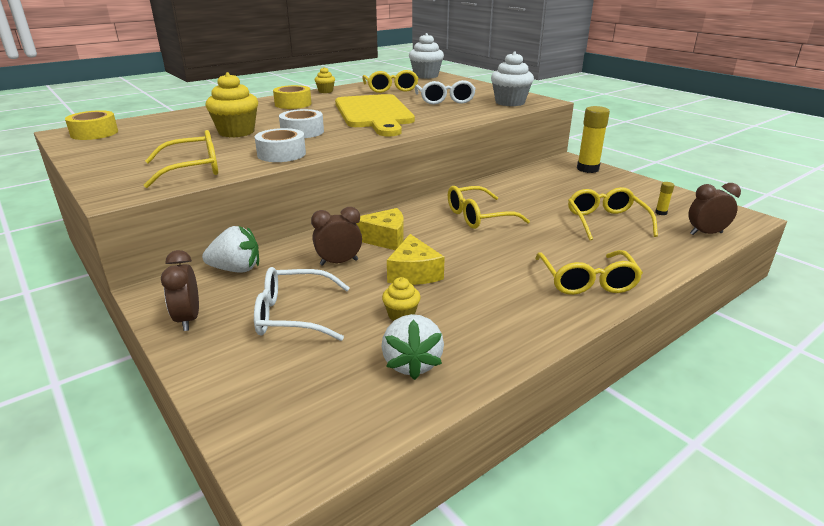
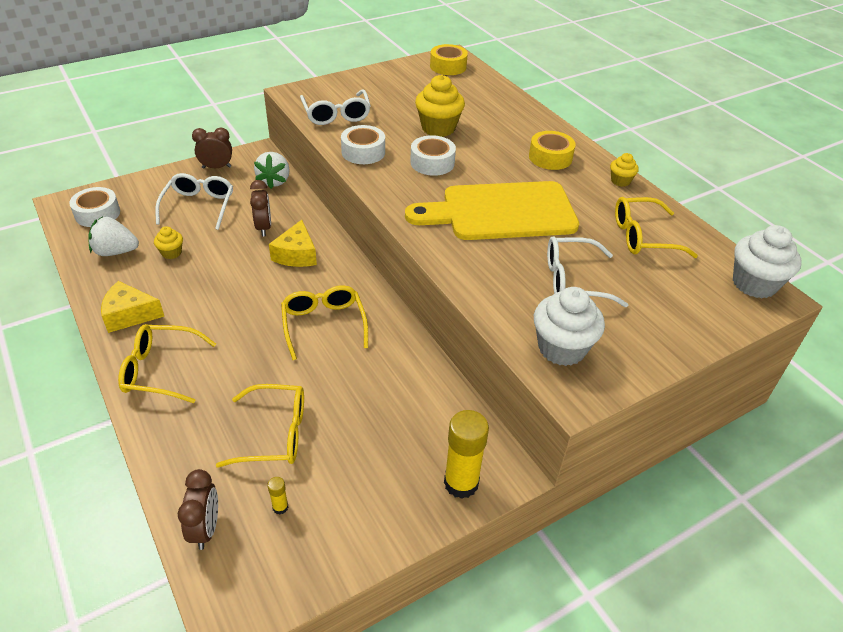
camera: 95 degrees right, 15 degrees up
(193, 169) = (336, 115): yellow glasses -> white glasses
(315, 413) = (97, 214): none -> white tape
(413, 273) = (228, 265): yellow cheese -> yellow cheese (129, 315)

